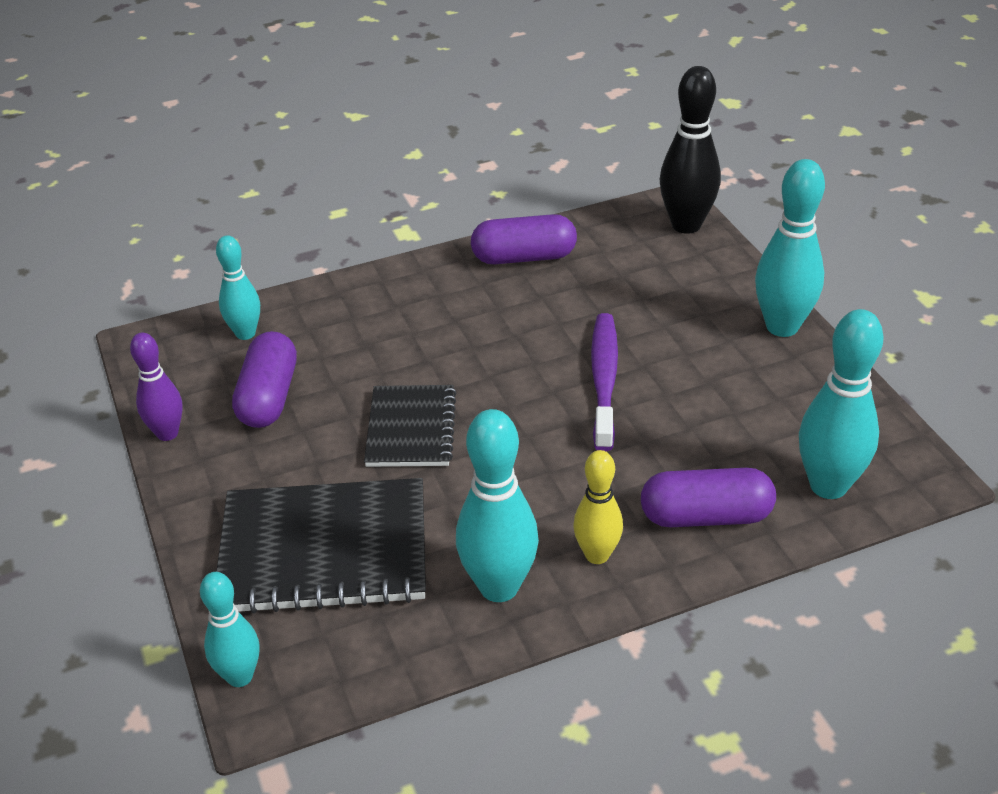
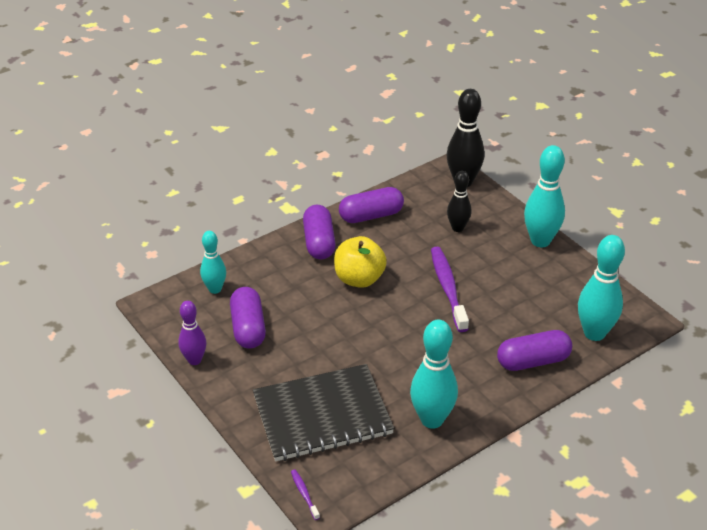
camera: 15 degrees left, 0 degrees up
(240, 676) = (304, 494): turquoise bowling pin -> purple toothbrush
(411, 428) = (344, 335): black notebook -> none
(429, 286) = (319, 242): none -> purple capsule
(468, 347) = (359, 279): none -> yellow apple
(597, 555) = (480, 393): yellow bowling pin -> none
(653, 291) = (457, 228): none -> black bowling pin

